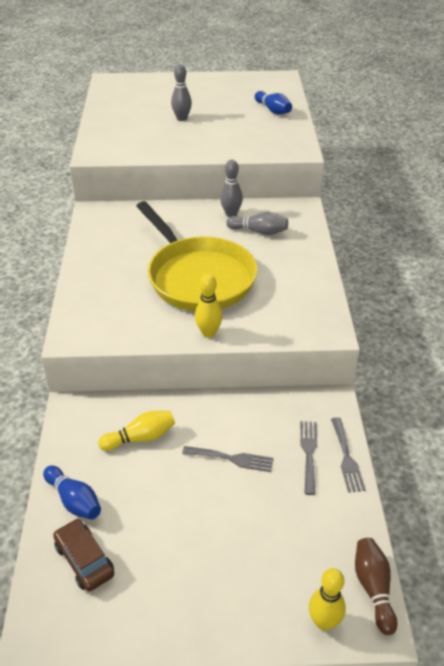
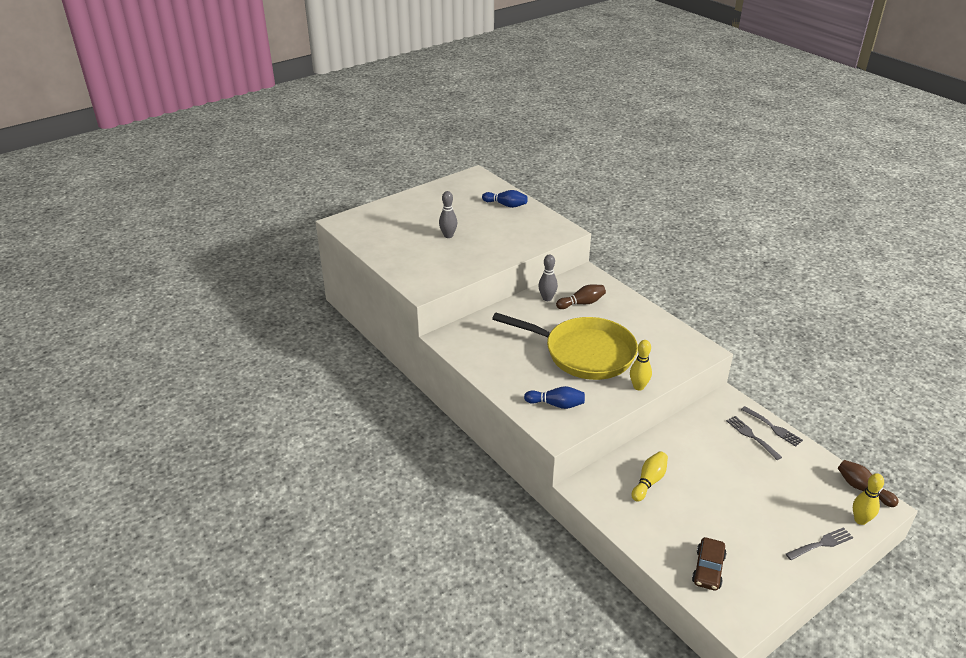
camera: 35 degrees left, 5 degrees down
(74, 500) = (658, 541): blue bowling pin -> blue bowling pin (556, 404)
(84, 560) = (708, 569): brown car -> brown car turned 90 degrees counterclockwise
(232, 459) = (715, 463): grey fork -> grey fork (821, 544)
(259, 231) = (582, 303): grey bowling pin -> brown bowling pin

